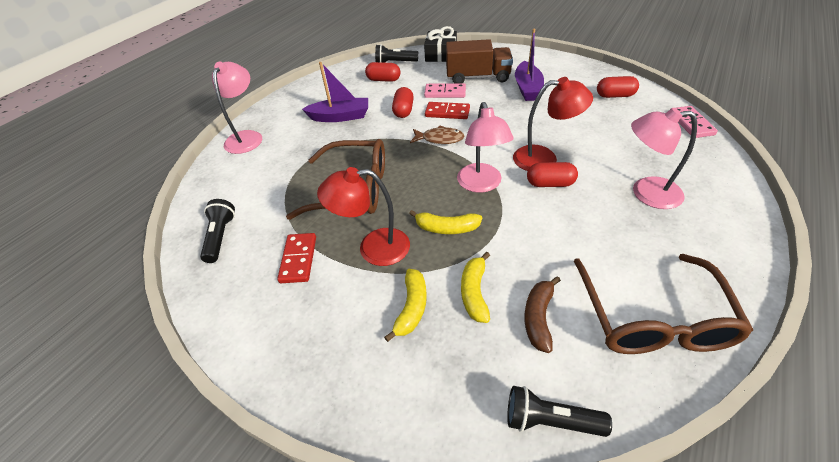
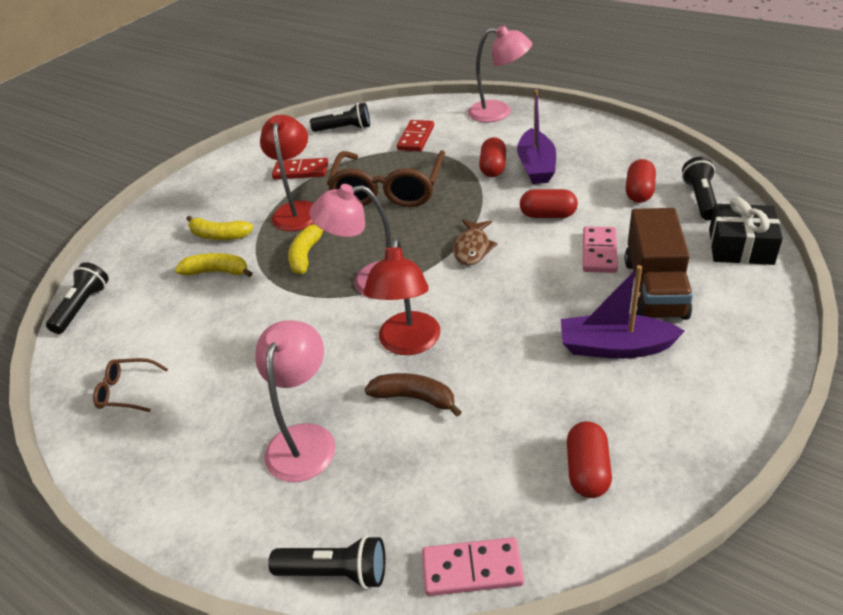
camera: 95 degrees right, 5 degrees down
(447, 112) = (540, 254): red domino -> red domino (416, 138)
(538, 317) = (170, 310): brown banana -> brown banana (414, 398)
(550, 184) = (353, 342): red capsule -> red capsule (493, 168)
(653, 319) = (126, 391): brown glasses -> brown glasses, size x0.44
(726, 166) = (335, 572): none -> black flashlight

